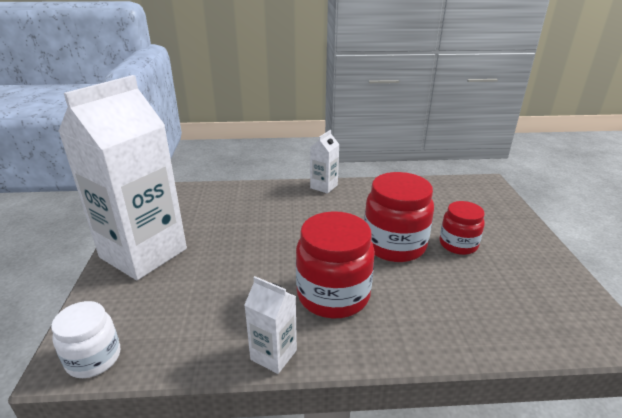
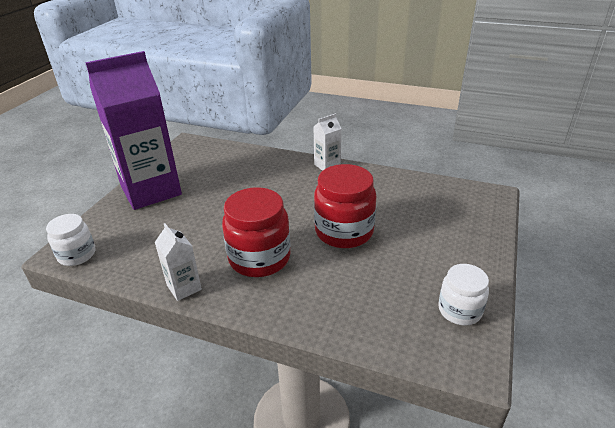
camera: 25 degrees right, 5 degrees up
(143, 253) = (151, 190): white carton -> purple carton
(458, 244) = (403, 245): red jar -> none
(558, 290) = (459, 310): none -> white jar

